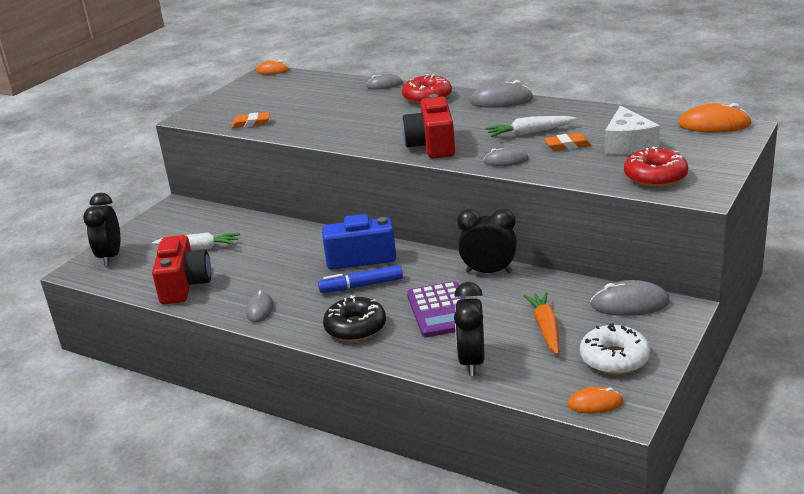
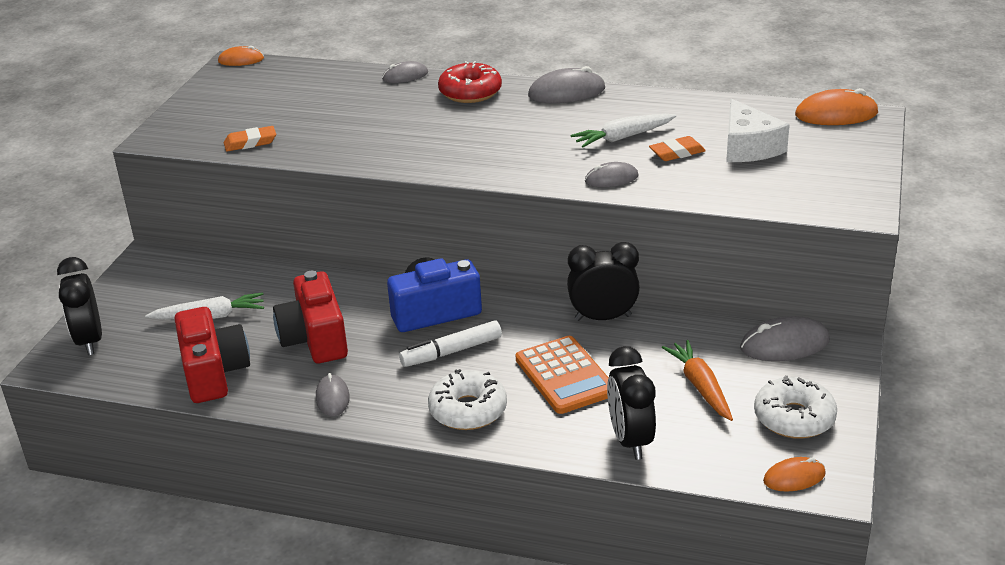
camera: 15 degrees left, 5 degrees up
(355, 328) = (468, 410): black donut -> white donut
(361, 286) = (451, 351): blue marker -> white marker
(432, 145) = (509, 162): red camera -> red camera (315, 339)
(440, 310) = (565, 376): purple calculator -> orange calculator
(655, 177) = (799, 190): red donut -> none

